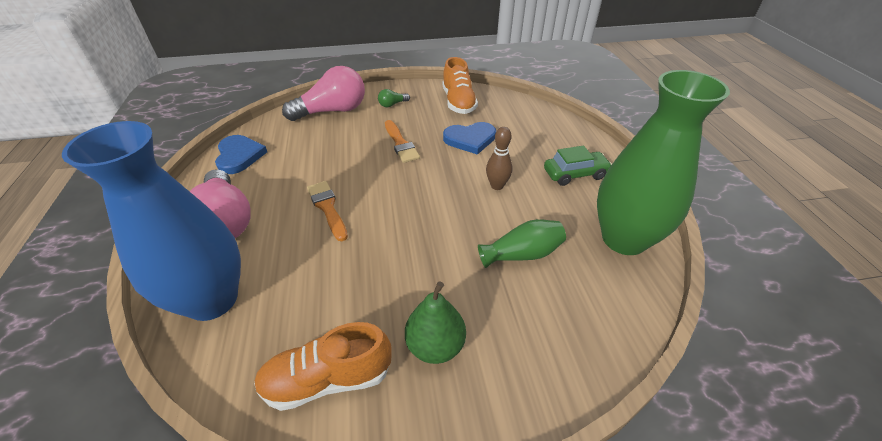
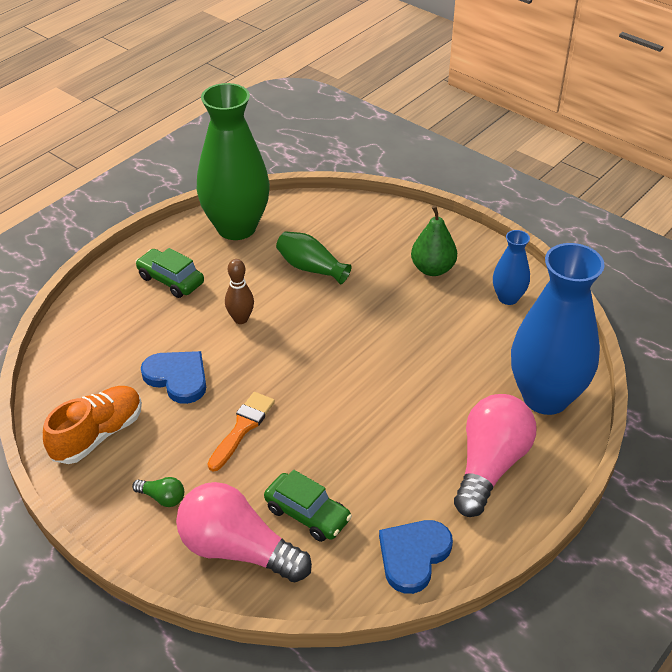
camera: 130 degrees left, 0 degrees up
(316, 137) = (307, 514): none -> green car
(327, 208) = (393, 409): orange brush -> none
(328, 379) = (508, 298): orange shoe -> blue vase

